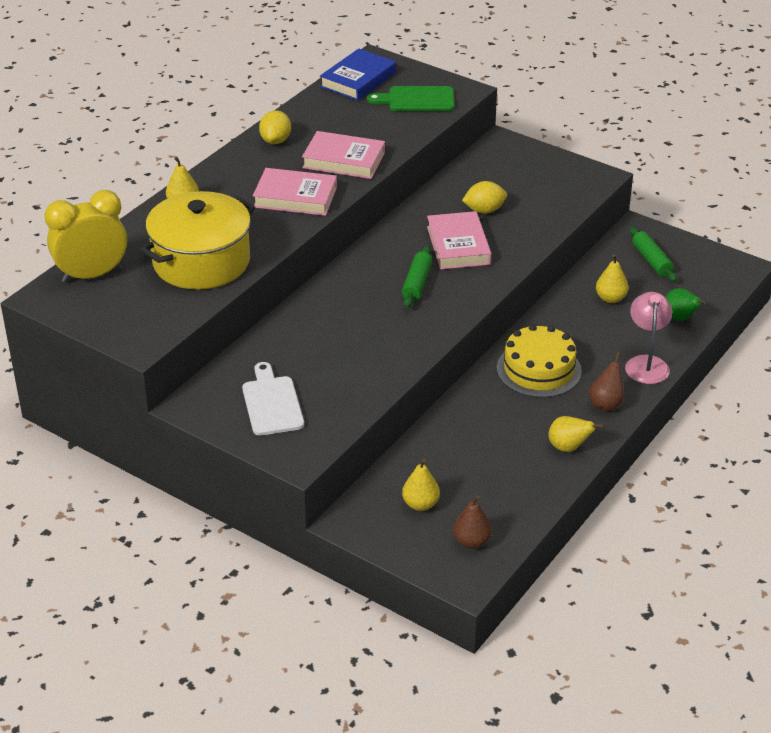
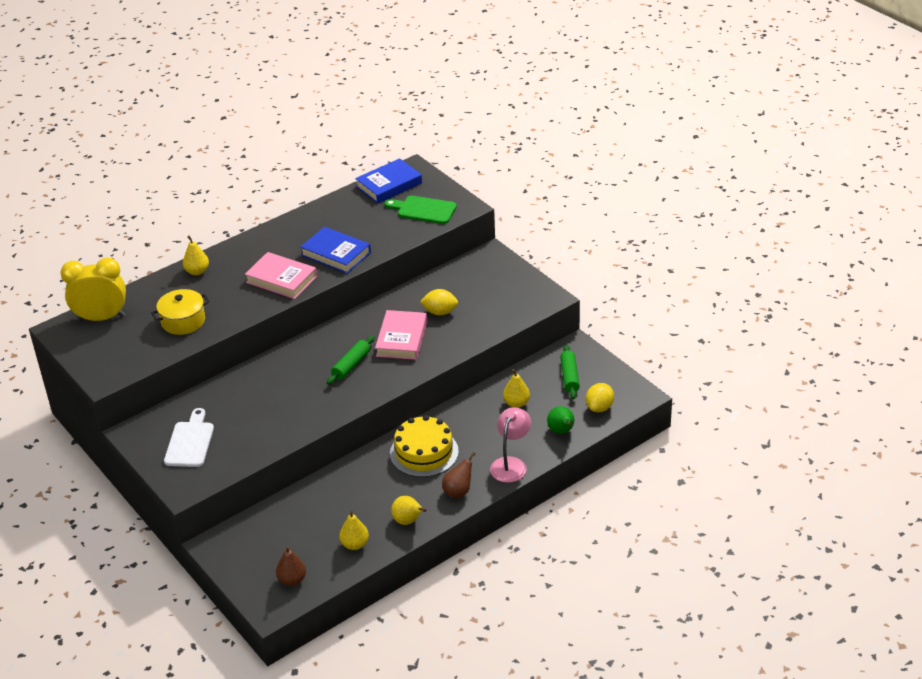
camera: 20 degrees right, 0 degrees up
(201, 261) = (183, 321): yellow pot -> yellow pot, size x0.59
(276, 141) = (295, 228): yellow lemon -> yellow lemon (599, 407)
(344, 160) = (336, 254): pink book -> blue book
(420, 504) = (272, 542): yellow pear -> yellow pear (355, 544)

